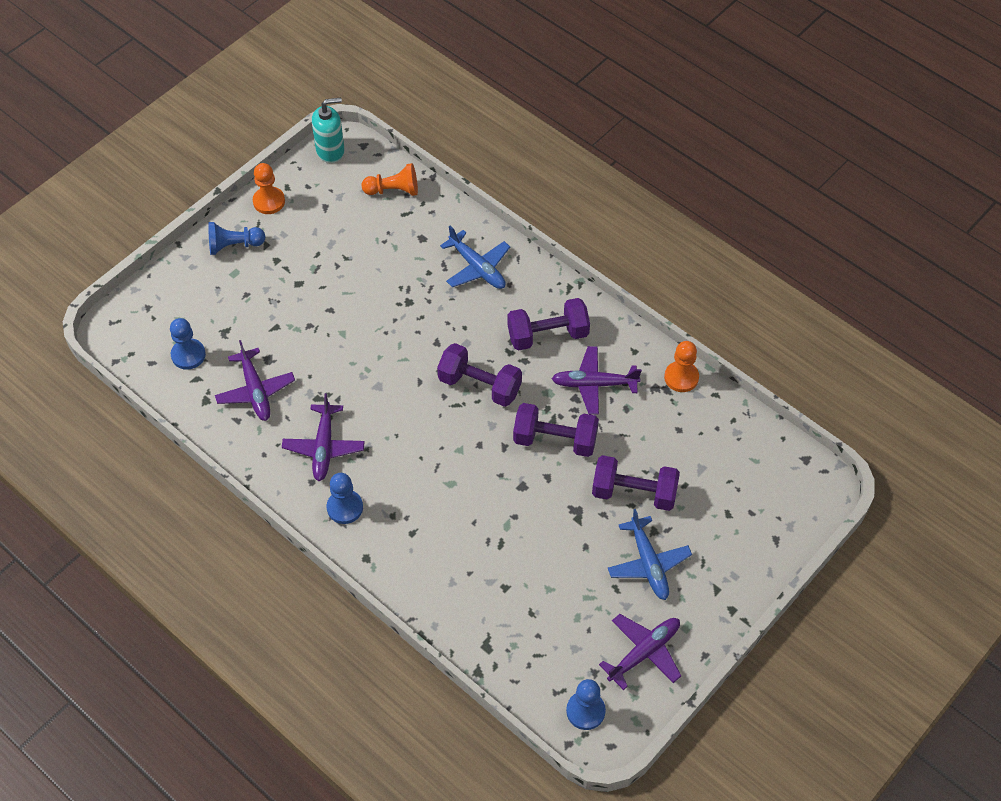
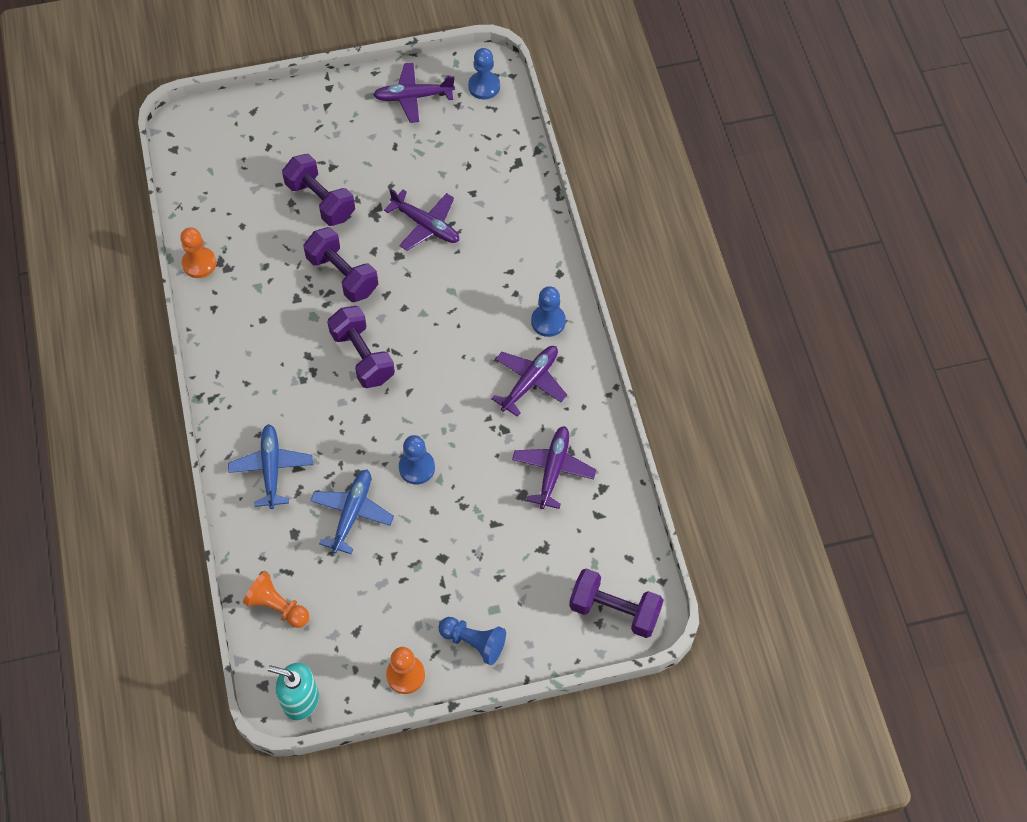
camera: 145 degrees left, 5 degrees up
(188, 355) = (591, 544): blue pawn -> blue pawn (417, 468)
(548, 335) = (269, 365): purple dumbbell -> purple dumbbell (614, 610)
(594, 384) = (271, 300): purple plane -> purple plane (426, 225)
(648, 563) = (357, 148): blue plane -> blue plane (352, 513)

